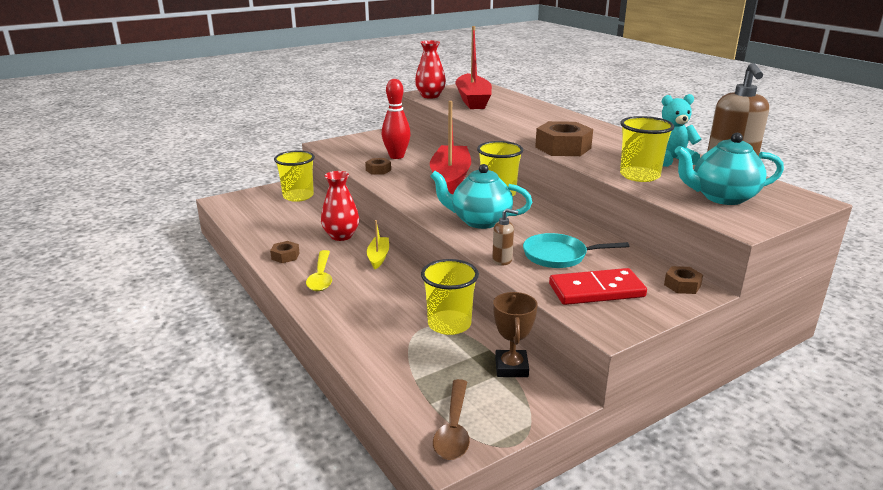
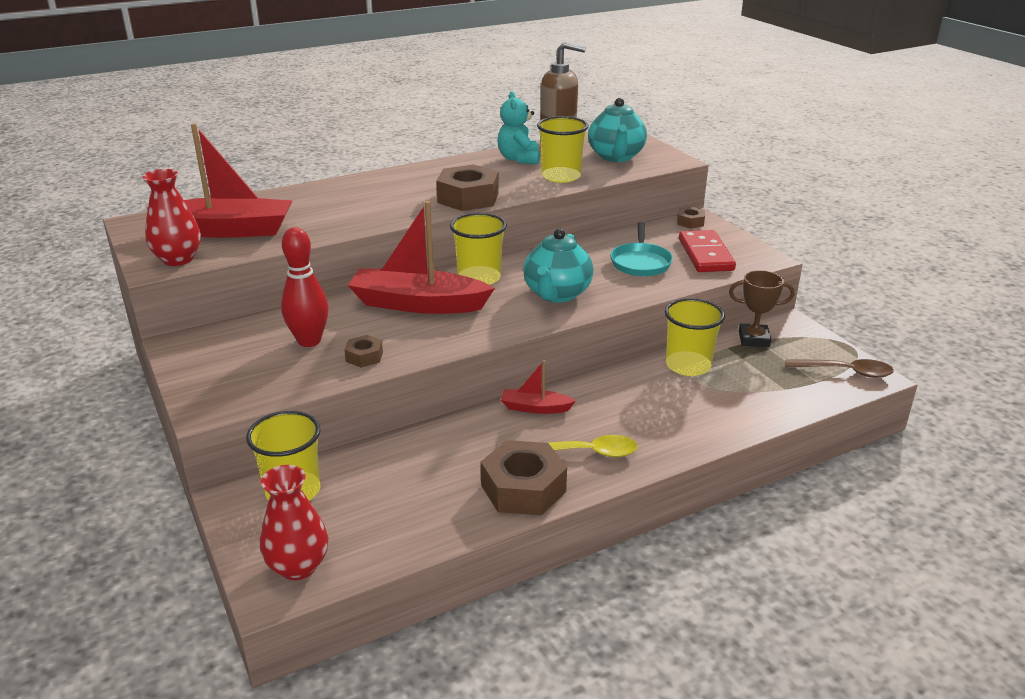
camera: 85 degrees left, 5 degrees up
(285, 256) = (523, 488): brown nut -> brown nut, size x2.00
(341, 236) = (465, 439): red vase -> red vase (298, 566)
(378, 257) = (535, 408): yellow boat -> red boat
(502, 260) = (652, 289): brown soap dispenser -> none

